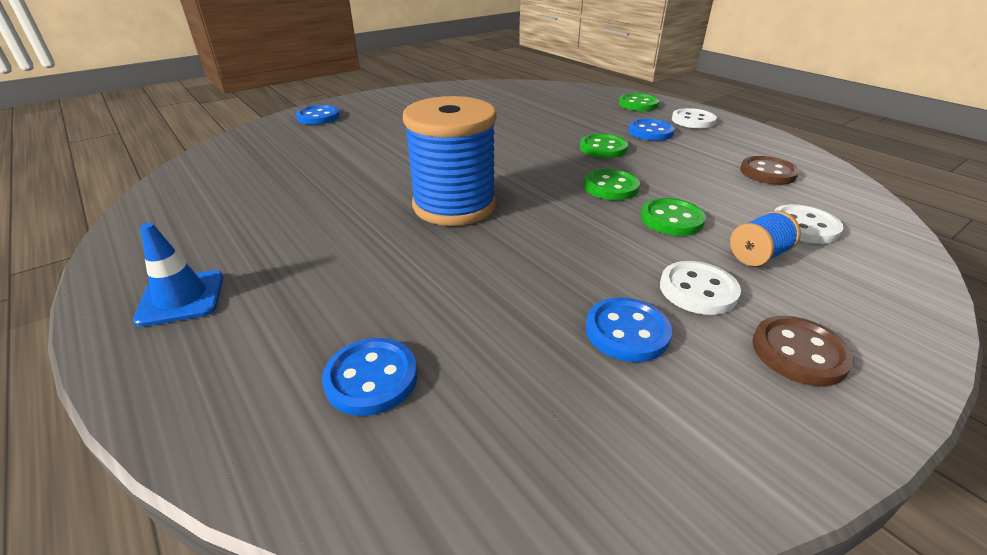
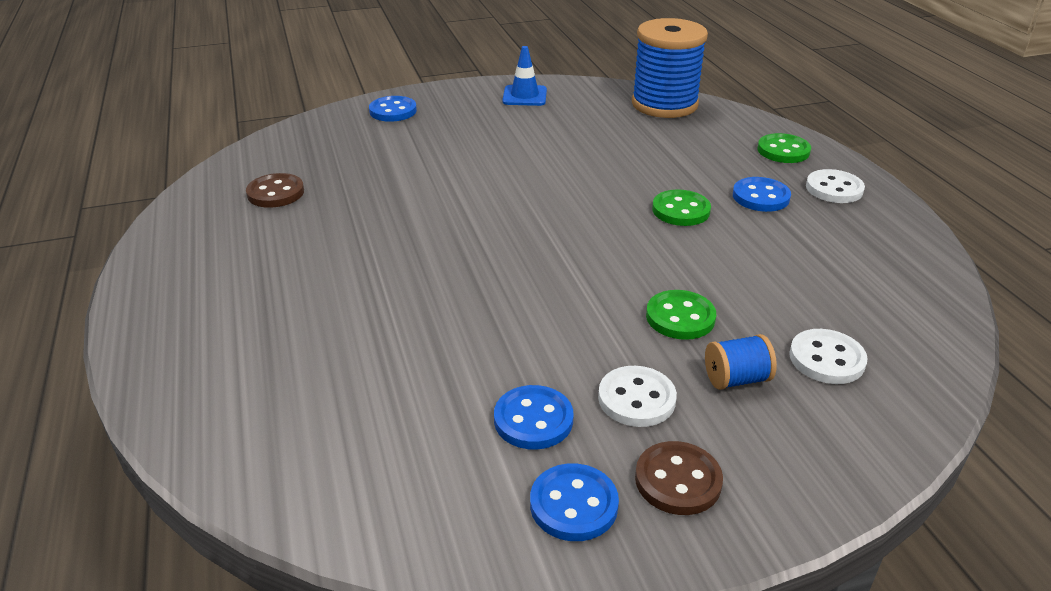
camera: 20 degrees right, 0 degrees up
(181, 298) = (188, 297): blue traffic cone -> blue traffic cone (524, 96)
(371, 378) = (298, 402): blue button -> blue button (573, 504)
(454, 205) = (465, 253): blue spool -> blue spool (664, 104)
(610, 187) = (646, 264): green button -> none
(767, 173) = (856, 282): brown button -> brown button (275, 193)

